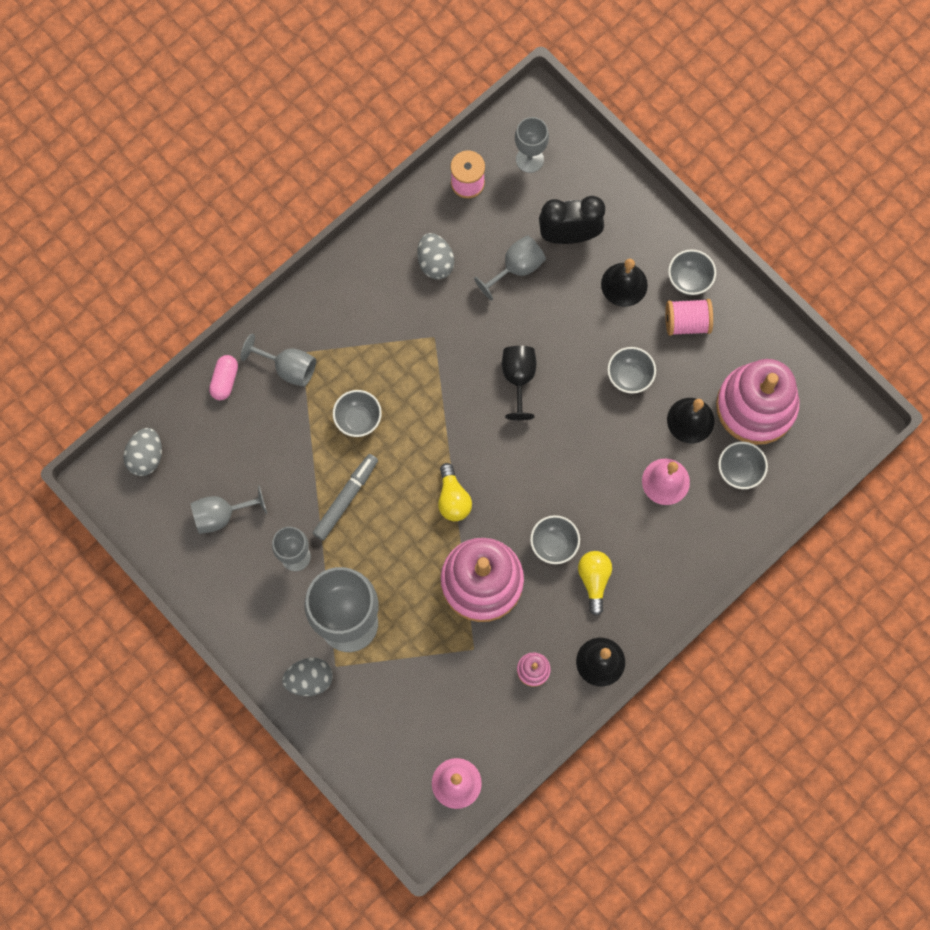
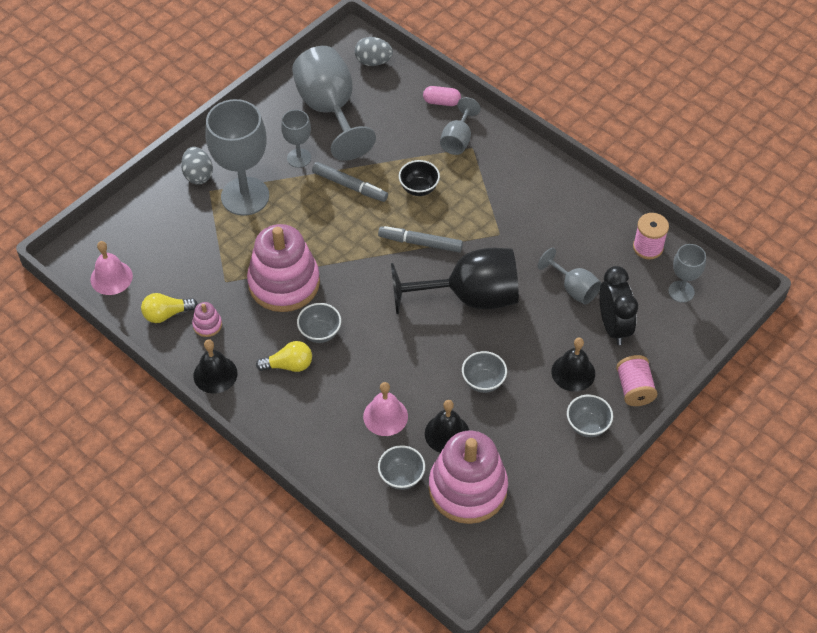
camera: 85 degrees right, 20 degrees down
(221, 515) = (330, 110): grey goblet -> grey goblet, size x1.94
(358, 419) = (419, 188): grey bowl -> black bowl
(435, 263) = (568, 230): grey egg -> none
(438, 425) = (420, 243): none -> grey marker
(453, 499) = (355, 258): yellow light bulb -> yellow light bulb (166, 314)
(518, 378) = (470, 297): black goblet -> black goblet, size x1.94
(686, 322) = (544, 425): pink spool -> pink spool (634, 389)

